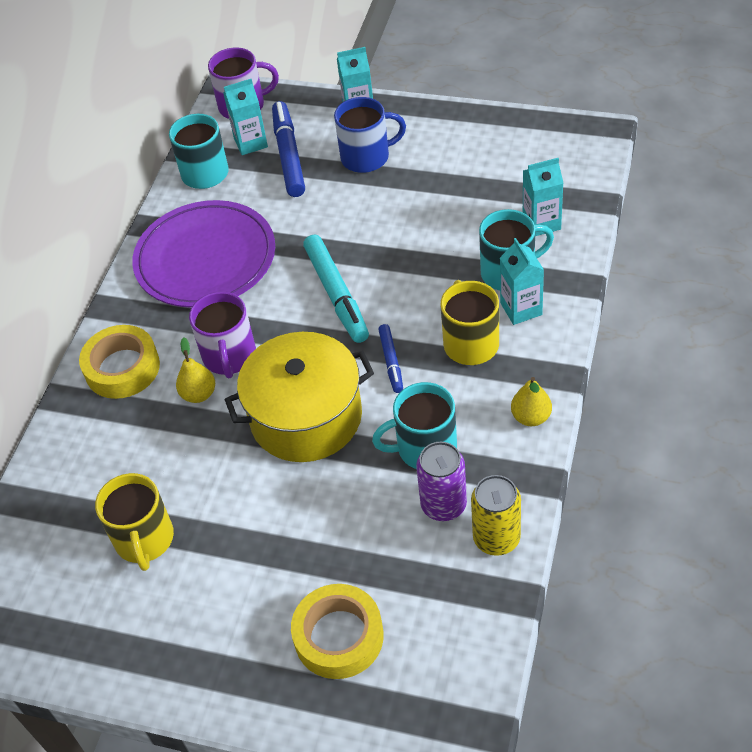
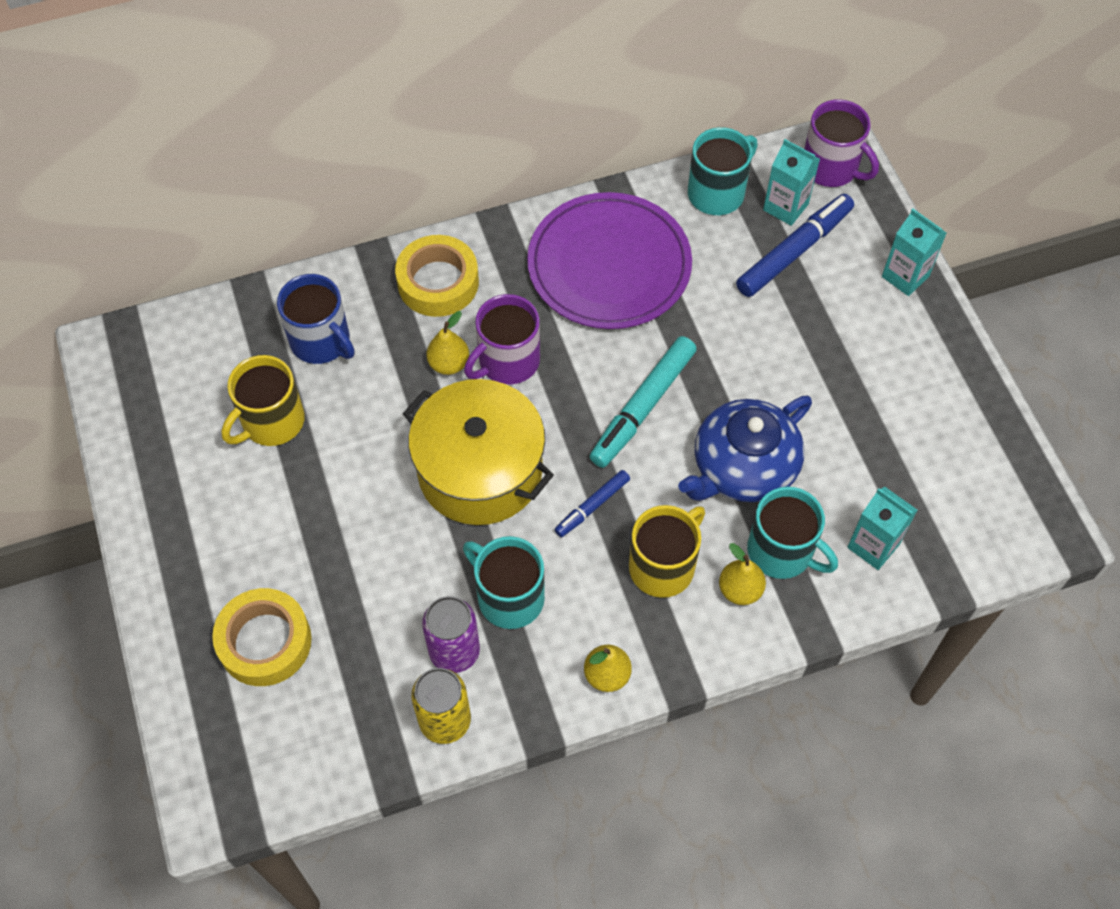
camera: 50 degrees right, 10 degrees up
(367, 157) = (844, 324): blue mug -> blue mug (321, 341)
(429, 262) = (743, 467): none -> blue teapot
(521, 309) = (740, 590): turquoise carton -> yellow pear

